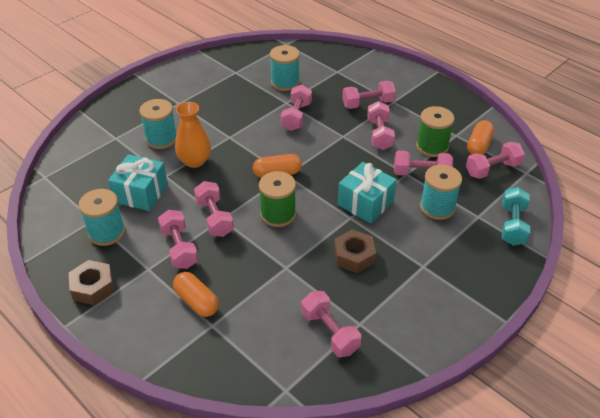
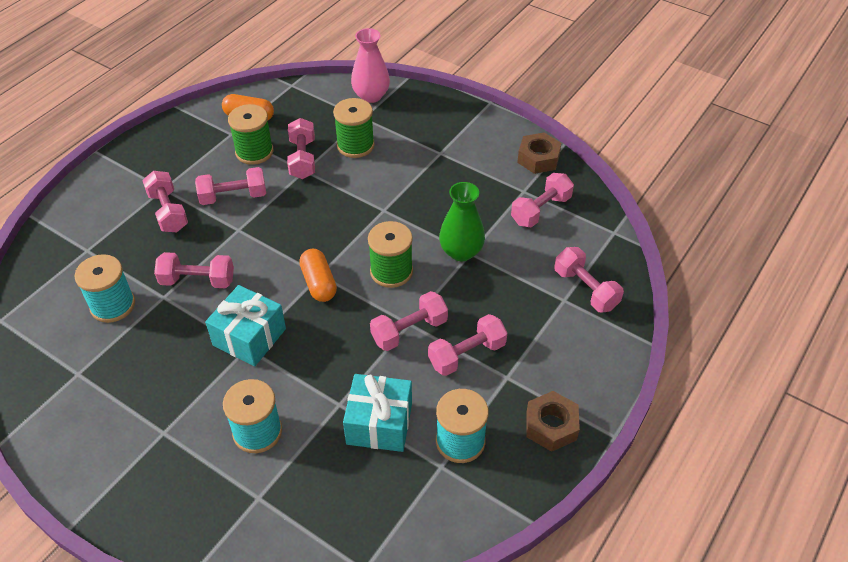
camera: 100 degrees left, 5 degrees up
(195, 161) = (304, 377): orange vase -> none
(196, 301) = (539, 319): orange capsule -> none
(288, 261) = (461, 252): none -> green vase
(354, 256) = (440, 202): brown nut -> brown nut (538, 158)
(365, 203) = (358, 199): turquoise gift -> turquoise gift (249, 337)
(437, 207) = (355, 145): turquoise spool -> green spool
(492, 169) = (289, 107): pink dumbbell -> pink dumbbell (585, 289)
(512, 225) = (371, 96): turquoise dumbbell -> pink vase

